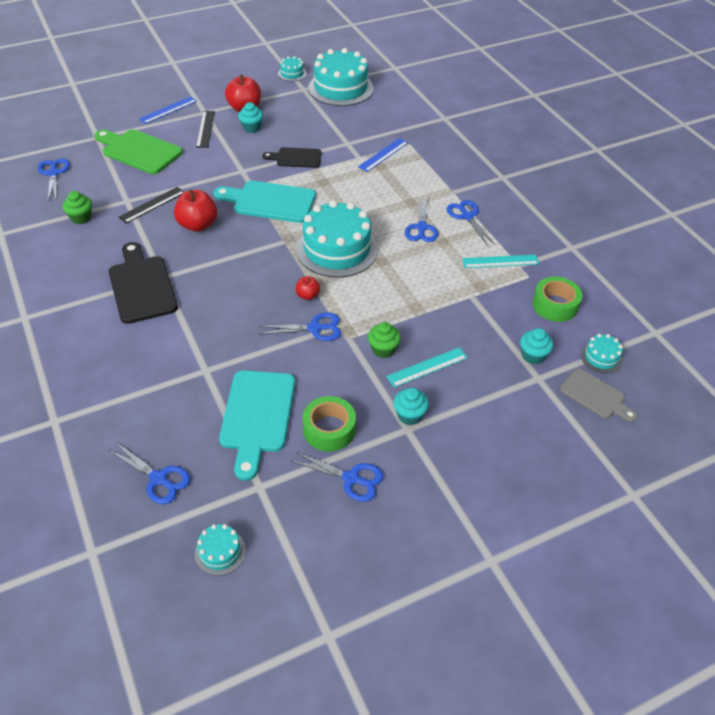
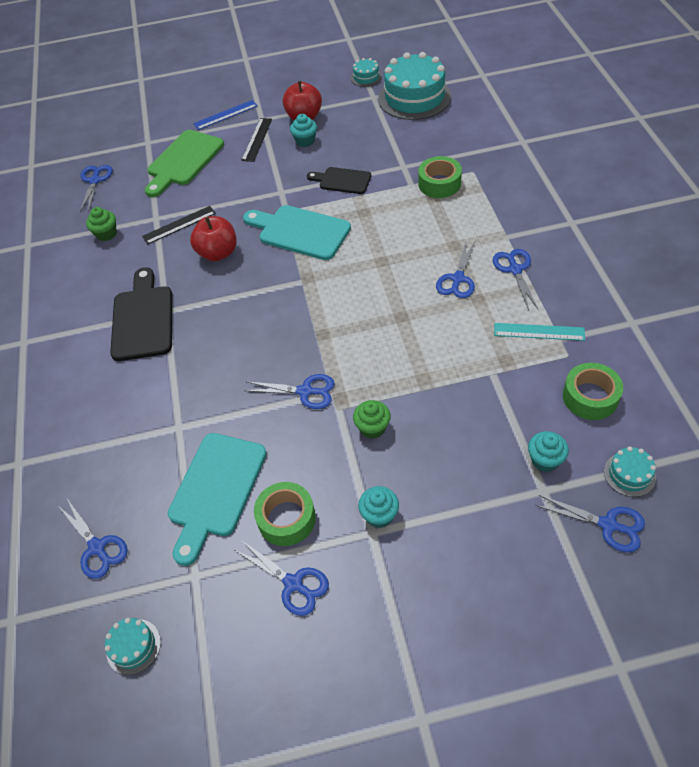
camera: 20 degrees right, 5 degrees up
(139, 151) = (183, 161): green cutting board -> green cutting board turned 105 degrees counterclockwise
(308, 295) = (308, 350): red apple -> none
(337, 249) = (355, 296): turquoise cake -> none
(383, 155) = (439, 183): blue ruler -> green tape
(427, 367) = (416, 457): turquoise ruler -> none
(595, 396) = (608, 525): grey cutting board -> blue scissors

